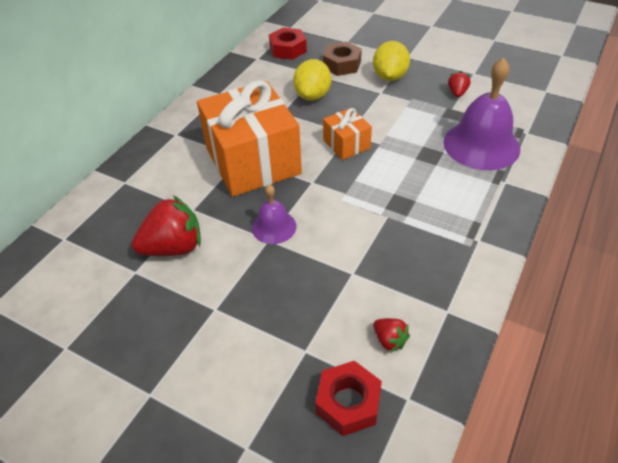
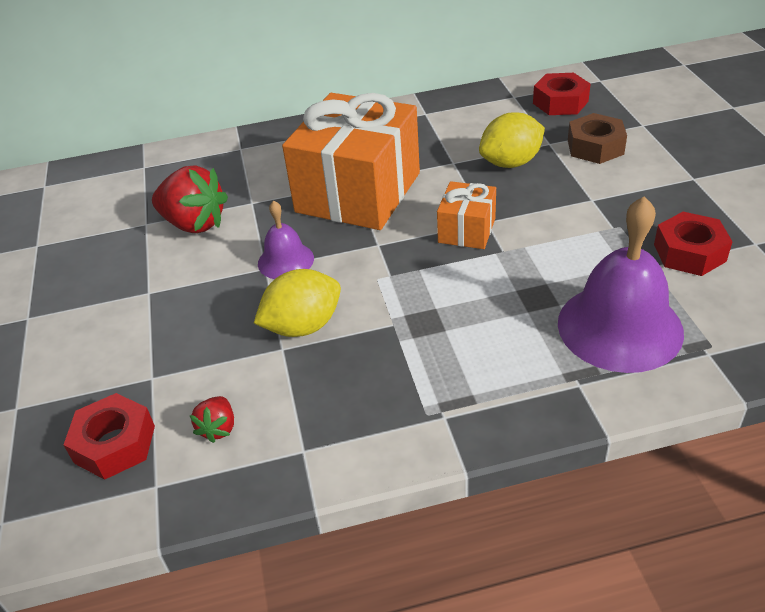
camera: 50 degrees right, 5 degrees down
(389, 77) = (631, 189): yellow lemon -> yellow lemon (303, 326)
(457, 93) = (689, 253): red strawberry -> red nut

